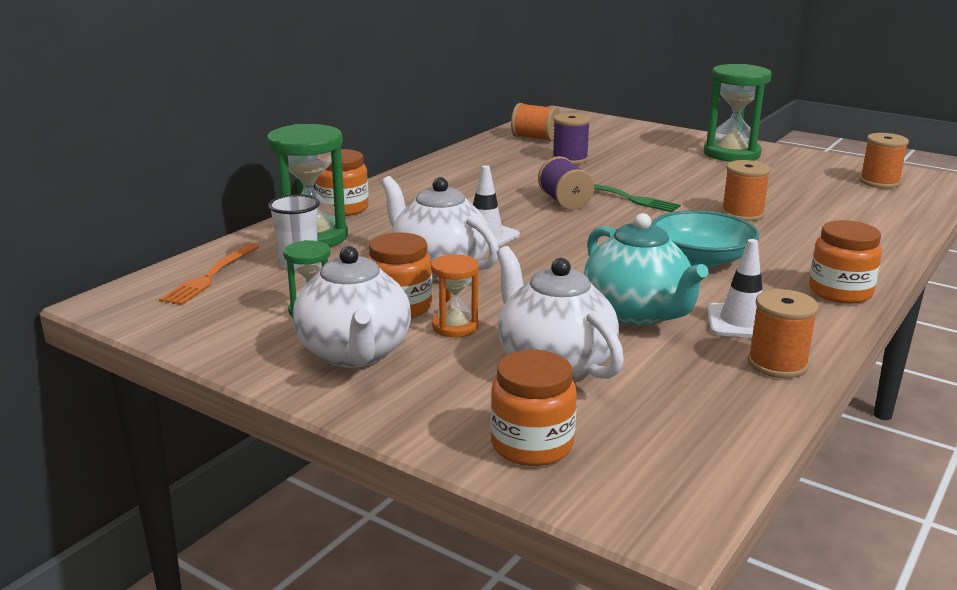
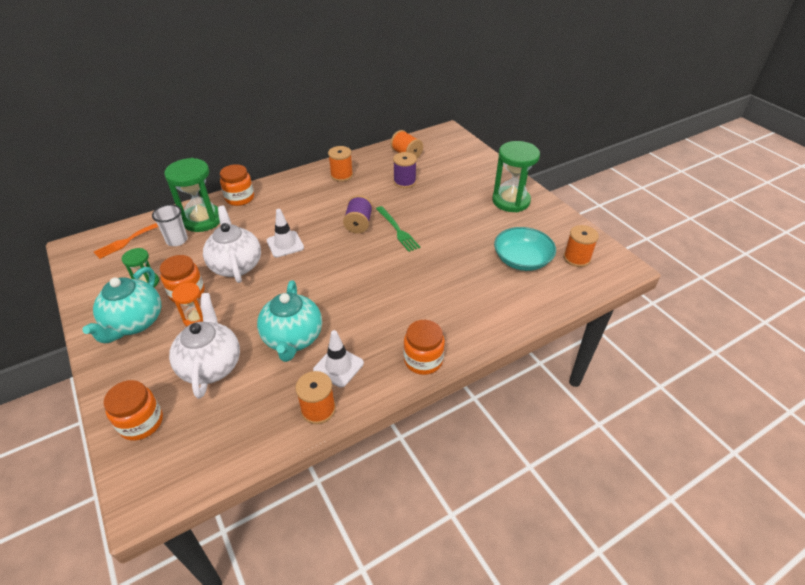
camera: 25 degrees right, 20 degrees up
(354, 353) = (134, 323): white teapot -> turquoise teapot
(701, 259) = (377, 302): turquoise bowl -> turquoise bowl (522, 260)
(742, 214) = (449, 266): orange spool -> orange spool (341, 175)

